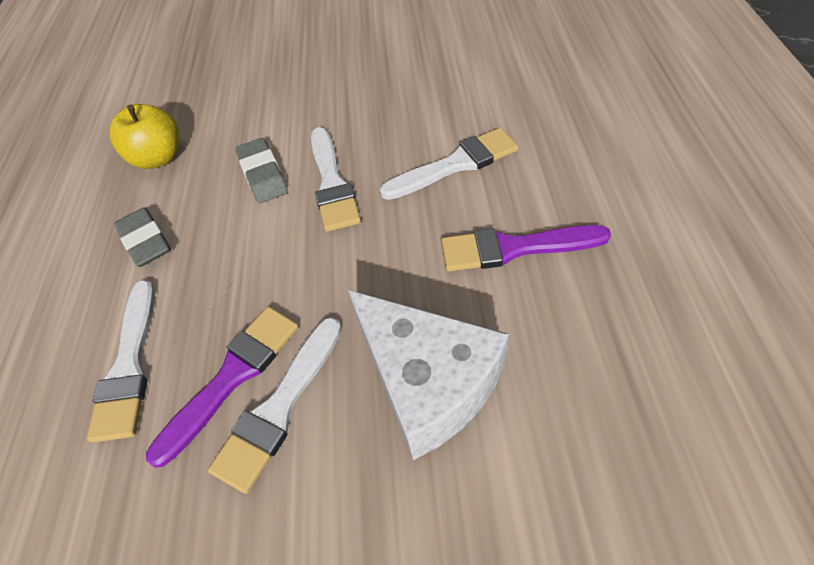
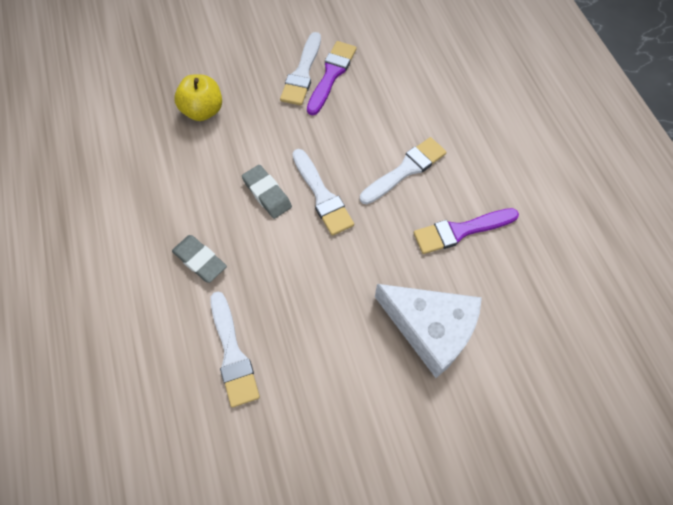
camera: 20 degrees left, 10 degrees up
(158, 158) = (176, 188): yellow apple -> yellow apple (203, 111)
(232, 376) = (307, 348): purple brush -> purple brush (331, 75)
(279, 407) = (345, 362): white brush -> white brush (302, 73)

